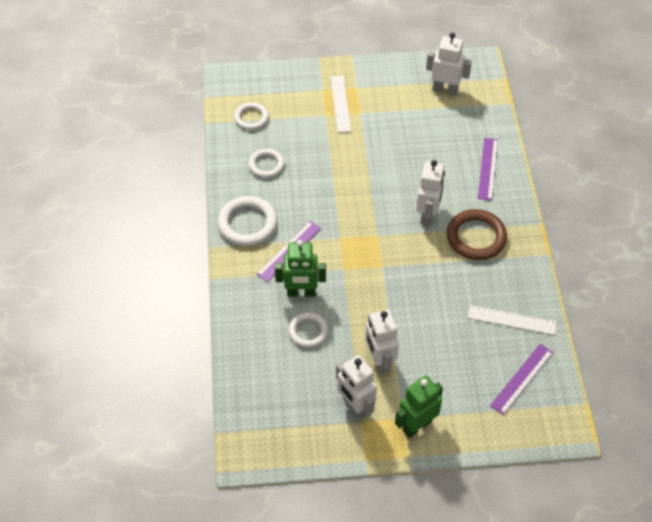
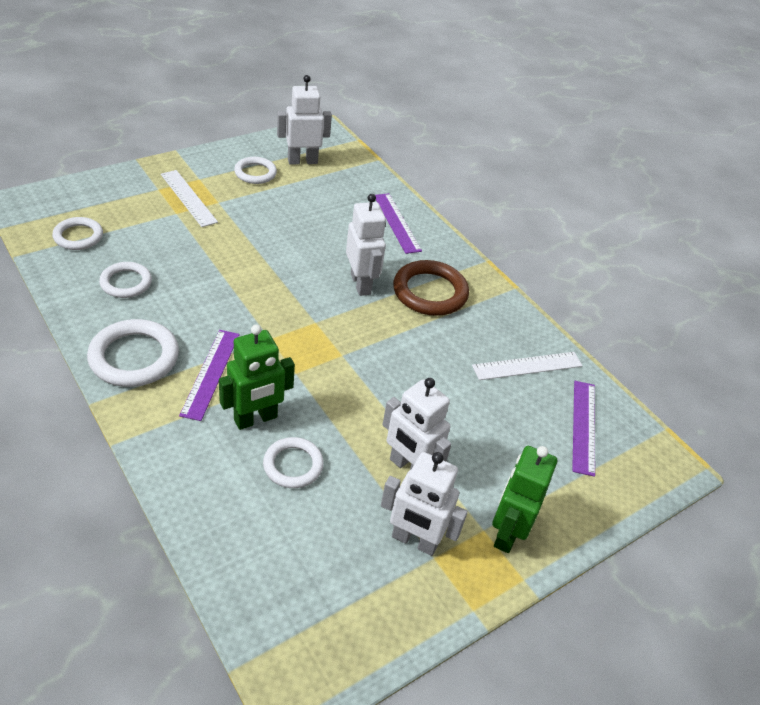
camera: 35 degrees left, 10 degrees down
(401, 92) = (255, 173): none -> white ring

